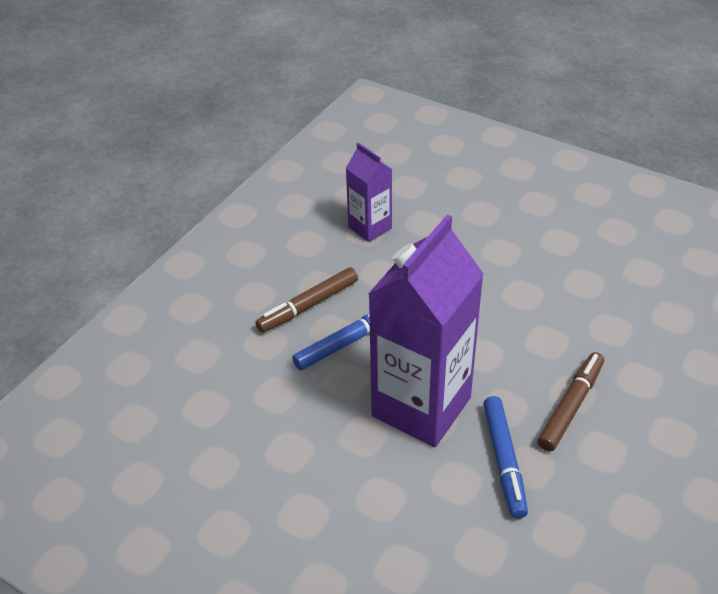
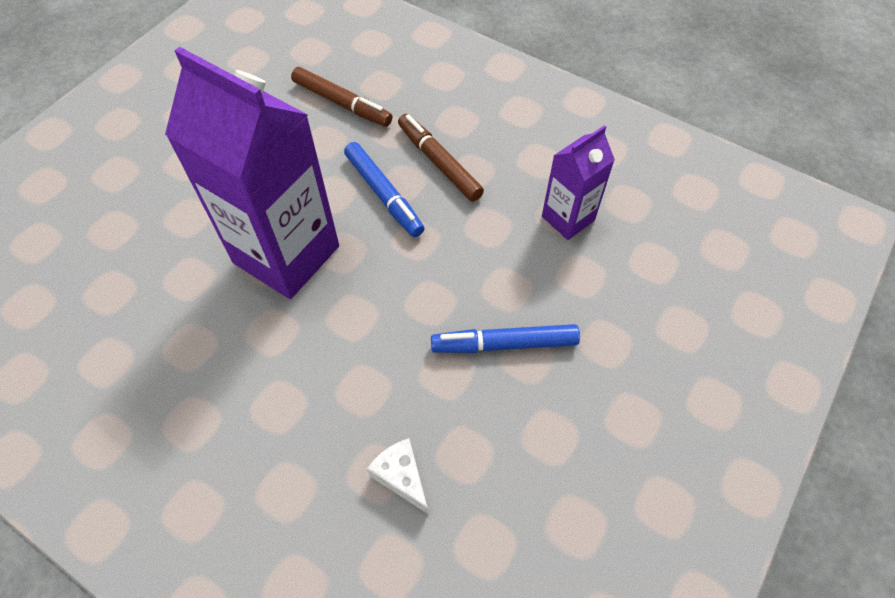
camera: 90 degrees right, 15 degrees up
(504, 460) = (202, 322): blue marker -> blue marker (505, 344)
(570, 406) = (259, 400): brown marker -> brown marker (342, 103)
(610, 315) = (401, 477): none -> white cheese

